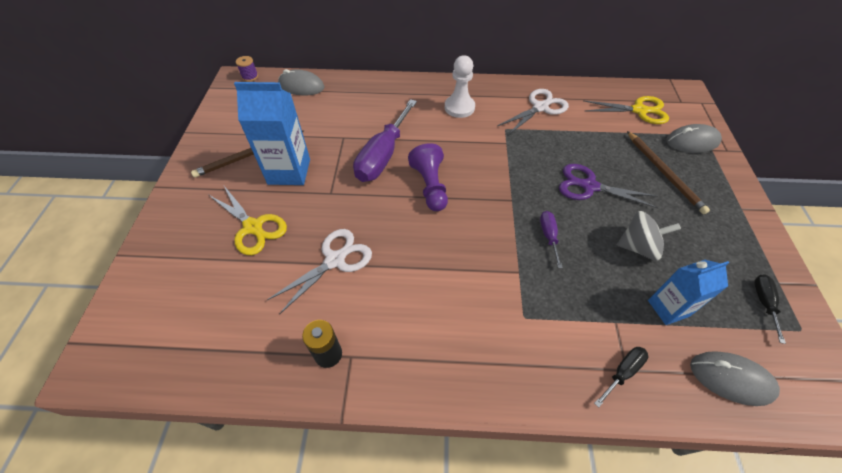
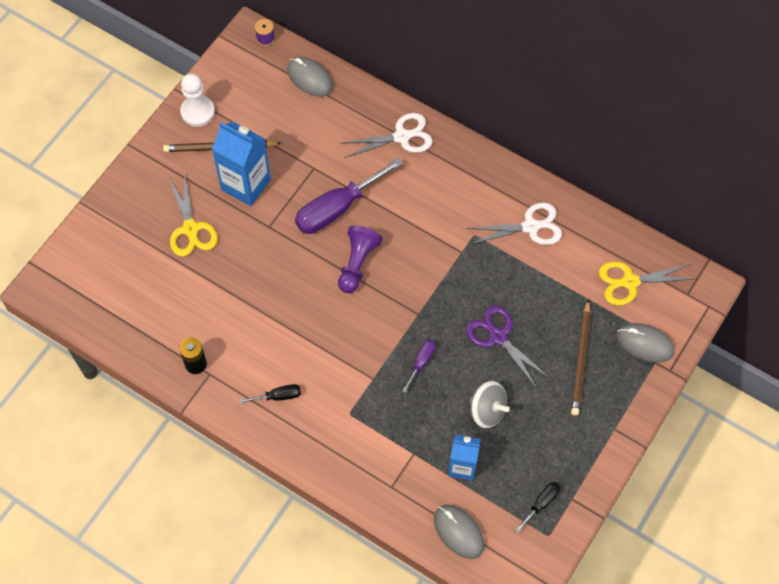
camera: 30 degrees right, 10 degrees up
(335, 260) = (238, 293): white scissors -> white scissors (401, 137)
(459, 107) = (448, 186): white pawn -> white pawn (197, 112)
(622, 372) = (387, 486): black screwdriver -> black screwdriver (278, 396)
(639, 110) = (630, 282): yellow scissors -> yellow scissors turned 135 degrees clockwise

